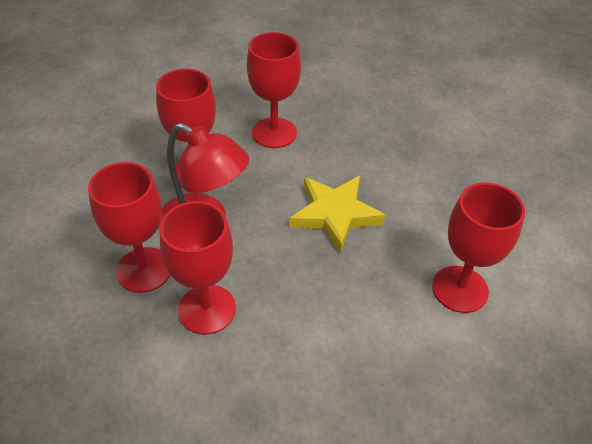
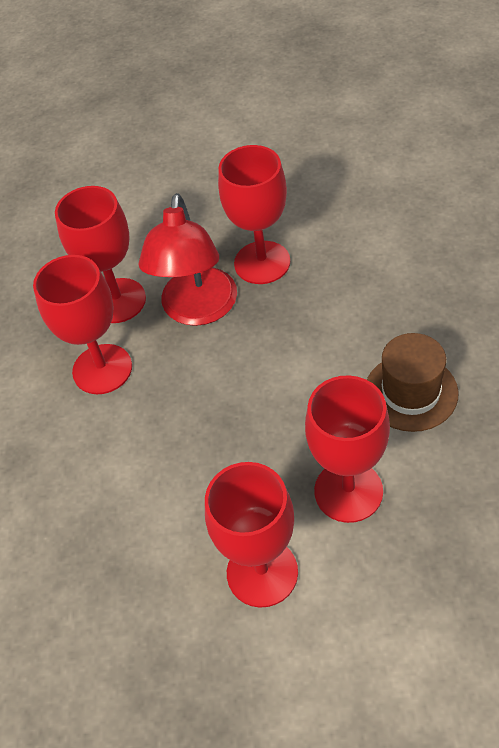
camera: 70 degrees right, 5 degrees up
(274, 133) = (374, 289): red goblet -> red goblet (348, 491)
(335, 214) = (290, 405): yellow star -> none
(369, 156) = (411, 392): none -> brown hat

